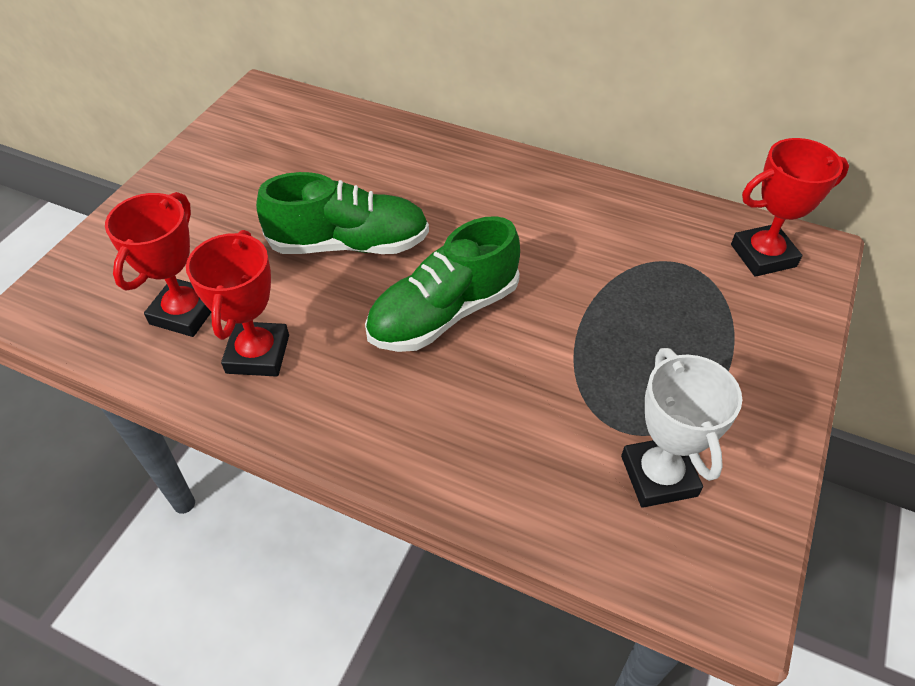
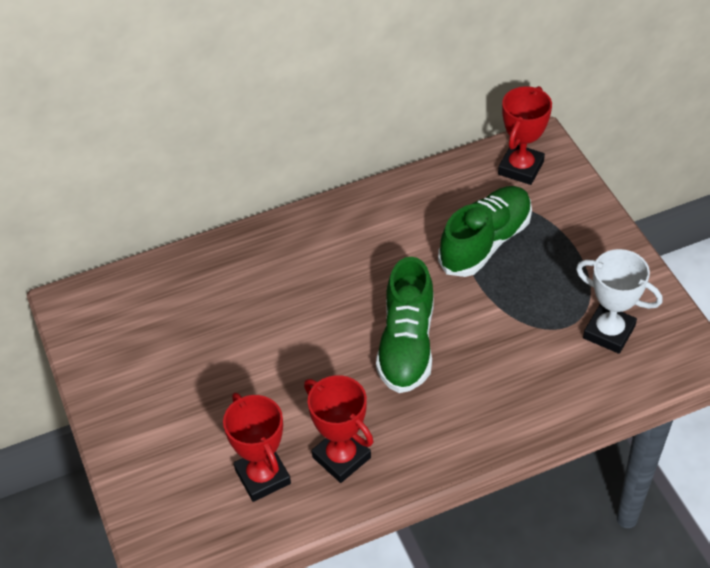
camera: 45 degrees left, 0 degrees up
(349, 244) = (295, 352): green shoe -> green shoe (485, 242)

